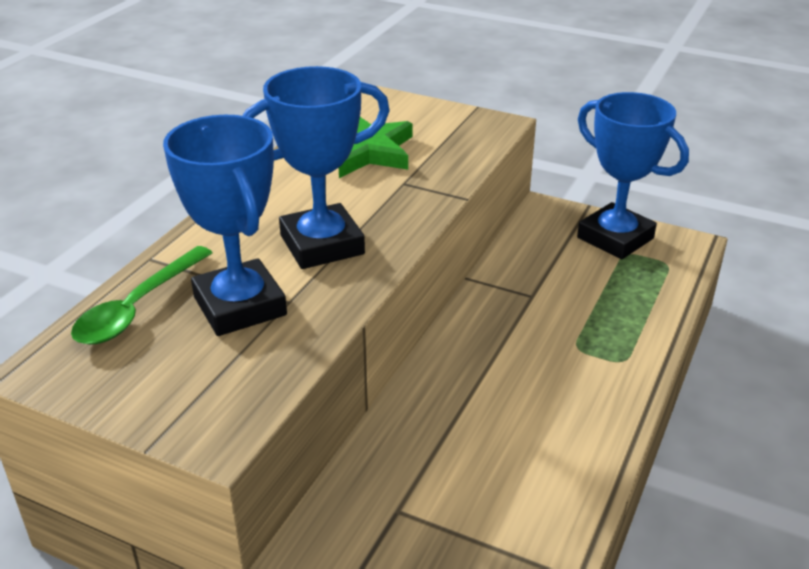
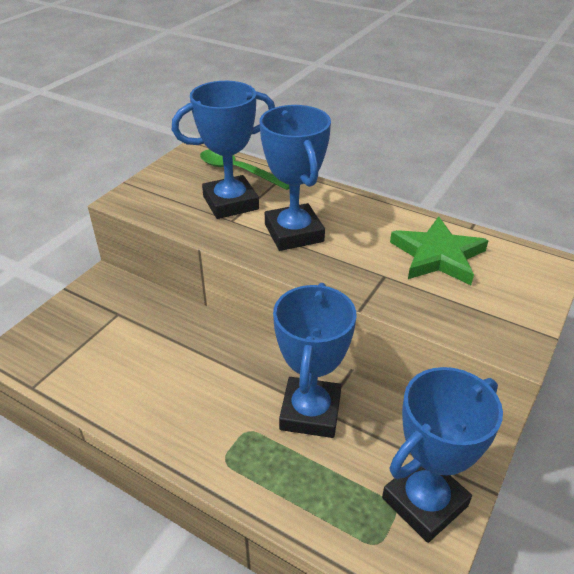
camera: 95 degrees right, 5 degrees up
(537, 303) = (310, 412): none -> blue trophy

